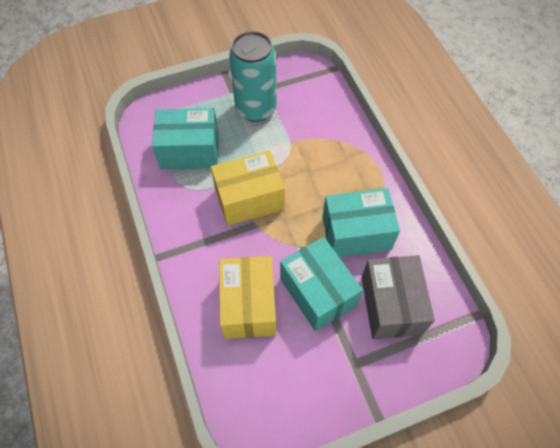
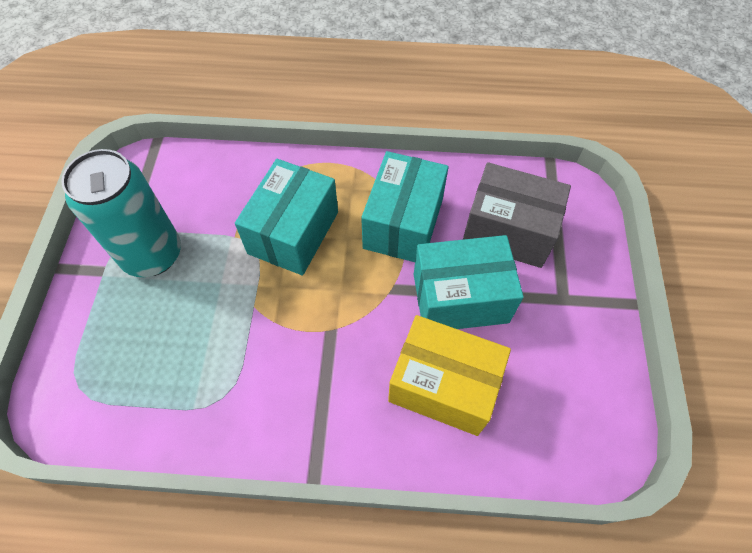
camera: 65 degrees left, 0 degrees up
(190, 151) = (162, 369): turquoise box -> turquoise box (293, 232)
(249, 199) = (289, 321): yellow box -> none

